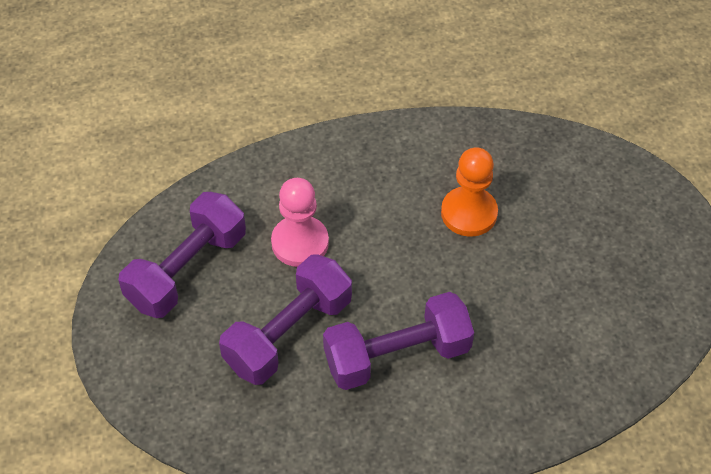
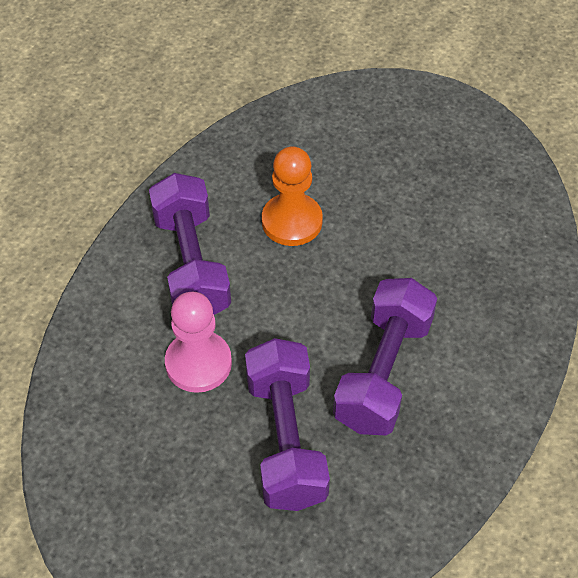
camera: 50 degrees left, 0 degrees up
(187, 270) = (136, 475): purple dumbbell -> purple dumbbell (191, 264)

